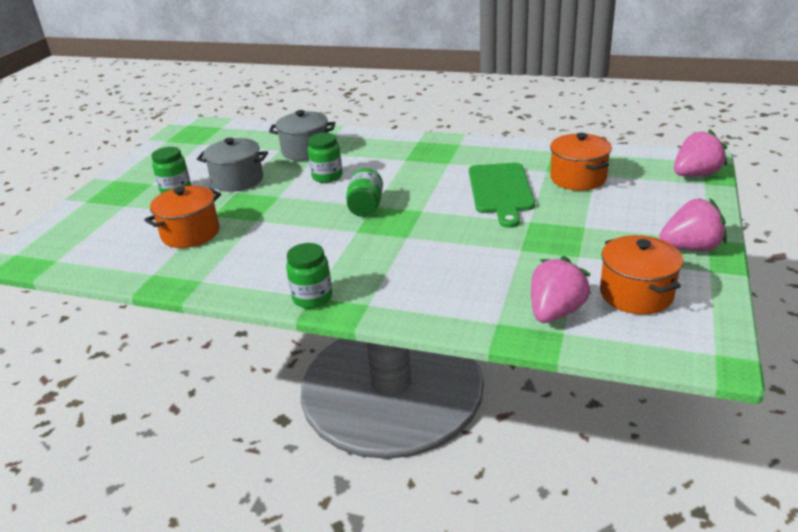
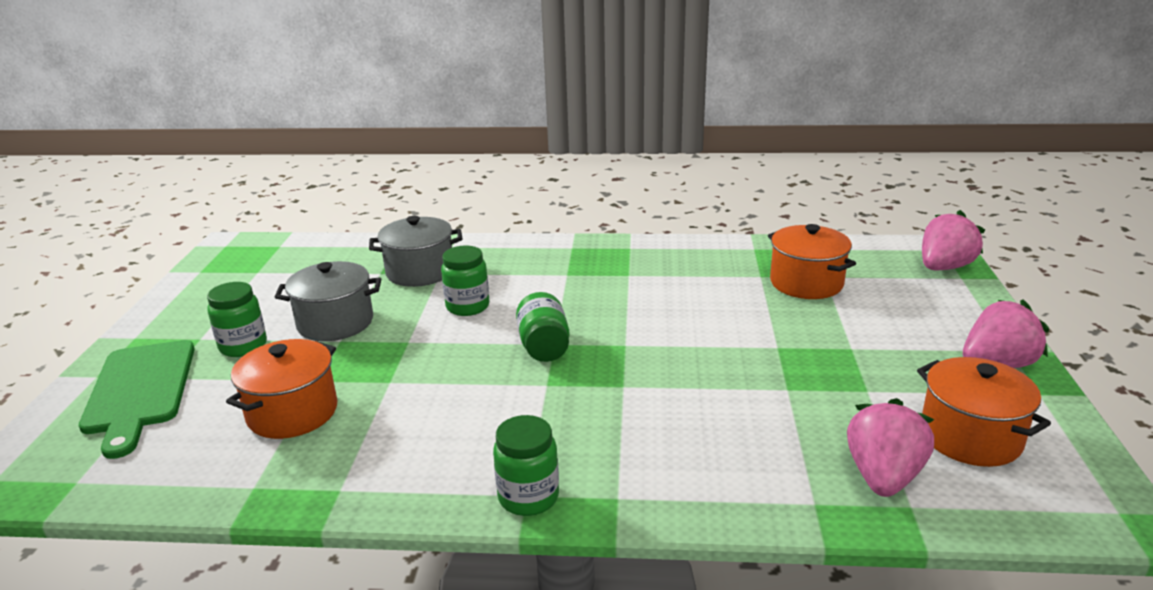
camera: 15 degrees left, 5 degrees down
(501, 191) = (717, 308): green cutting board -> green cutting board (140, 391)

